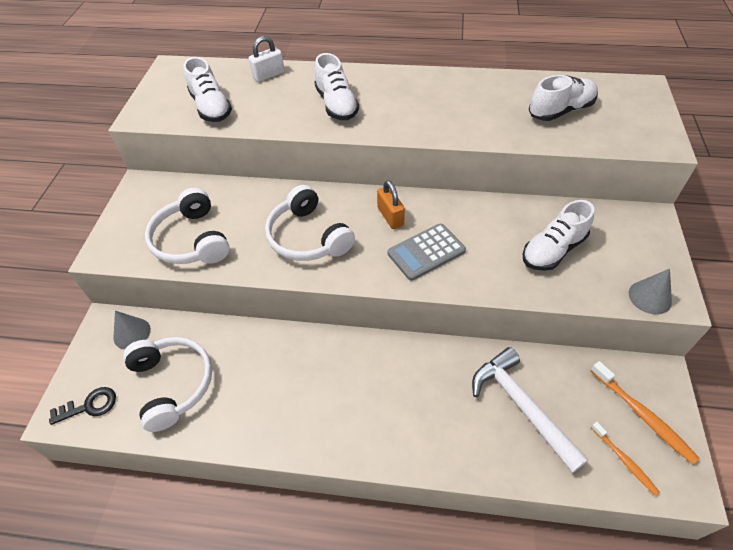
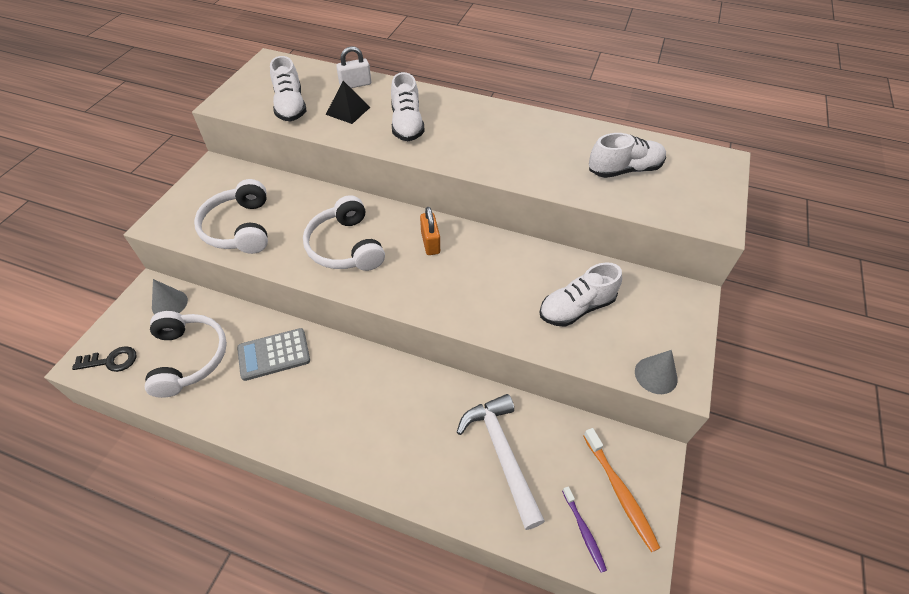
camera: 10 degrees right, 0 degrees up
(271, 102) = (348, 111): none -> black pyramid
(426, 252) = (451, 284): grey calculator -> grey calculator (274, 354)
(624, 460) = (584, 531): orange toothbrush -> purple toothbrush

